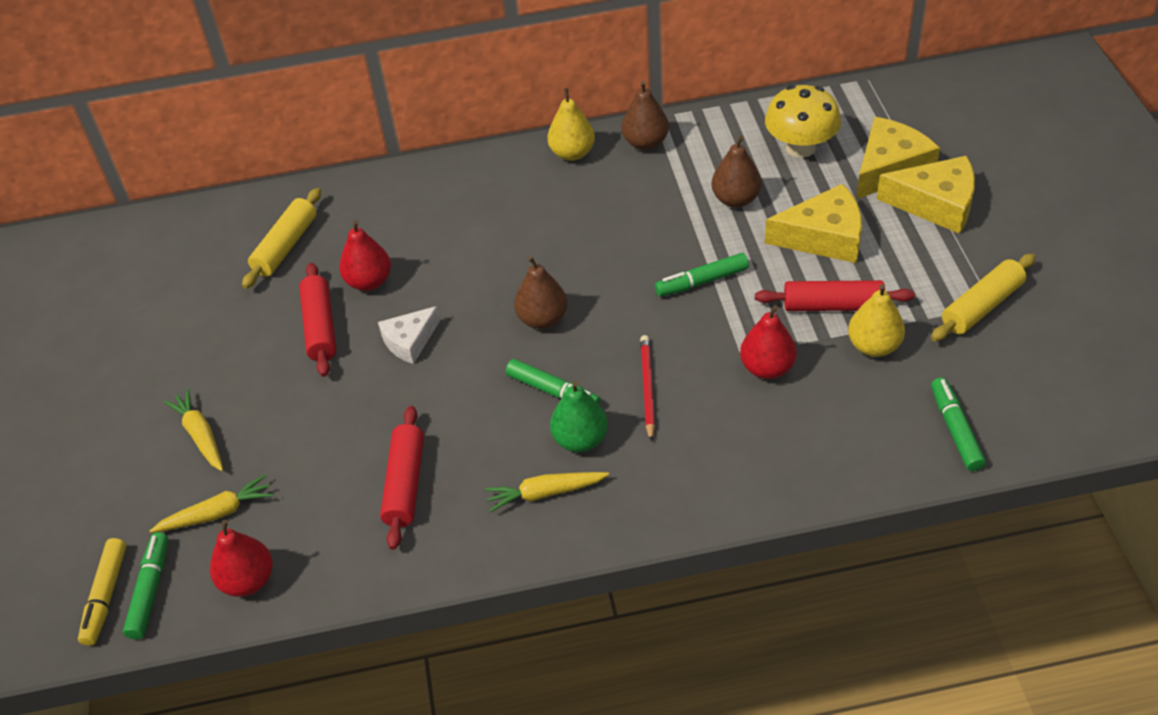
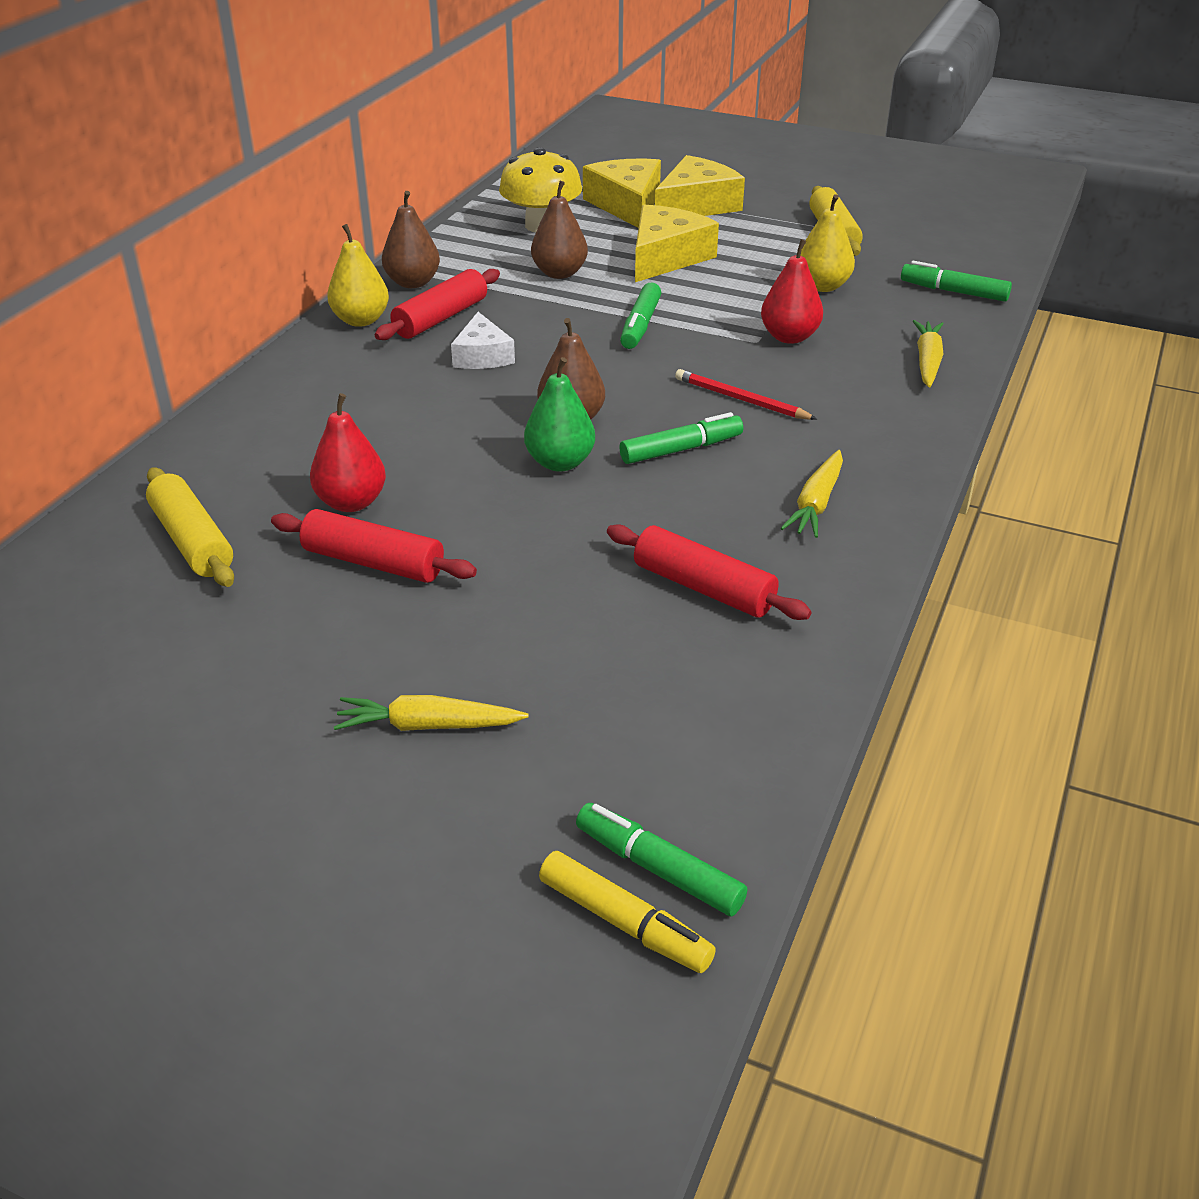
camera: 60 degrees left, 10 degrees down
(217, 513) = (586, 756): yellow carrot -> yellow carrot (927, 361)
(248, 580) = (731, 766): red pear -> none
(409, 341) = (488, 509): white cheese -> white cheese (482, 356)
(580, 440) = (766, 458): green pear -> green pear (560, 462)
(833, 306) = (753, 284): red rolling pin -> red rolling pin (441, 318)

